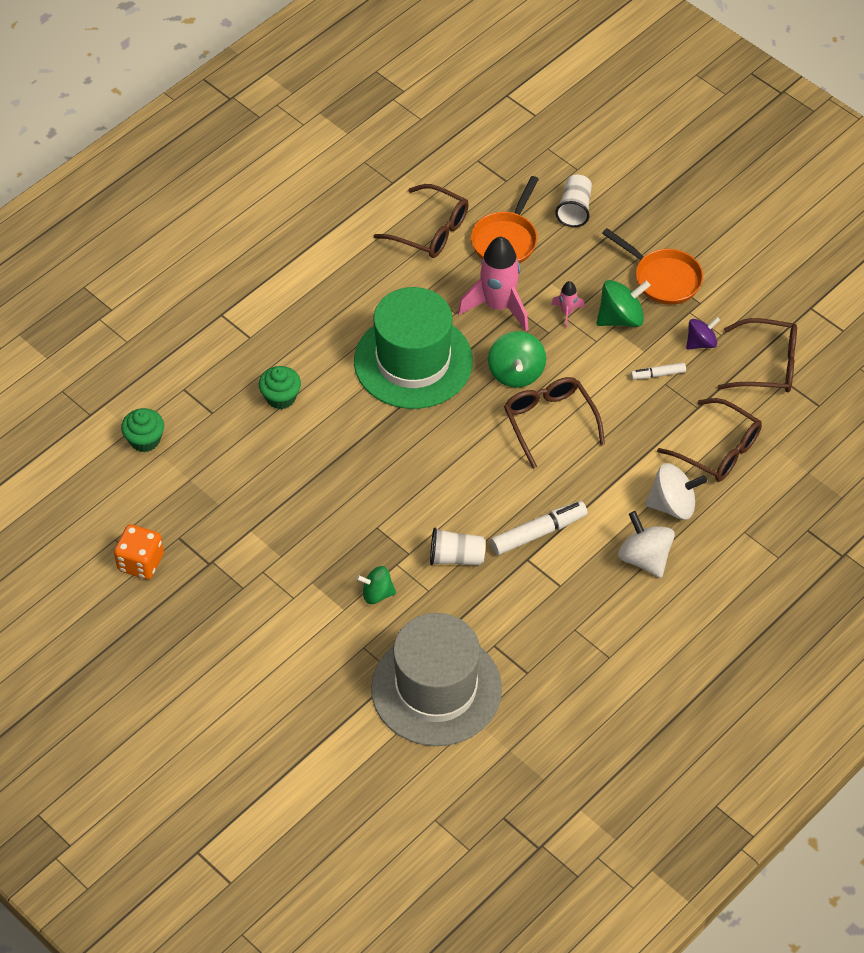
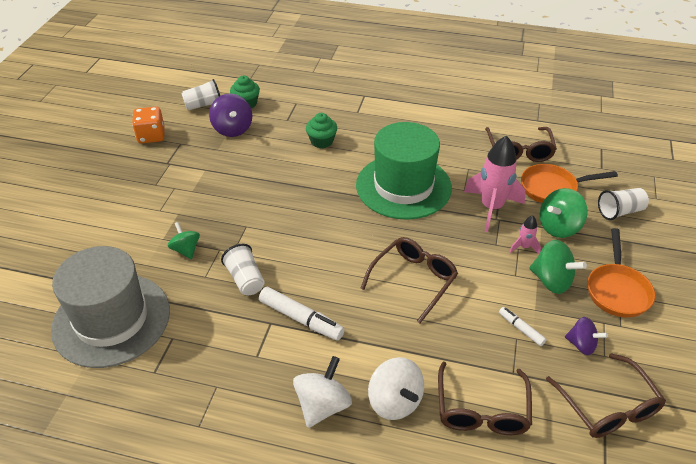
camera: 60 degrees right, 10 degrees down
(113, 485) = (203, 105): none -> white cup
(190, 474) = (232, 129): none -> purple spinning top
(516, 373) = (442, 242): green spinning top -> green spinning top (559, 227)

